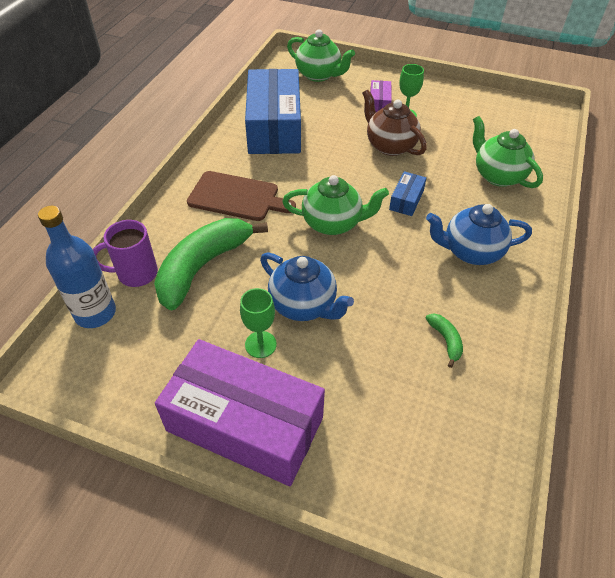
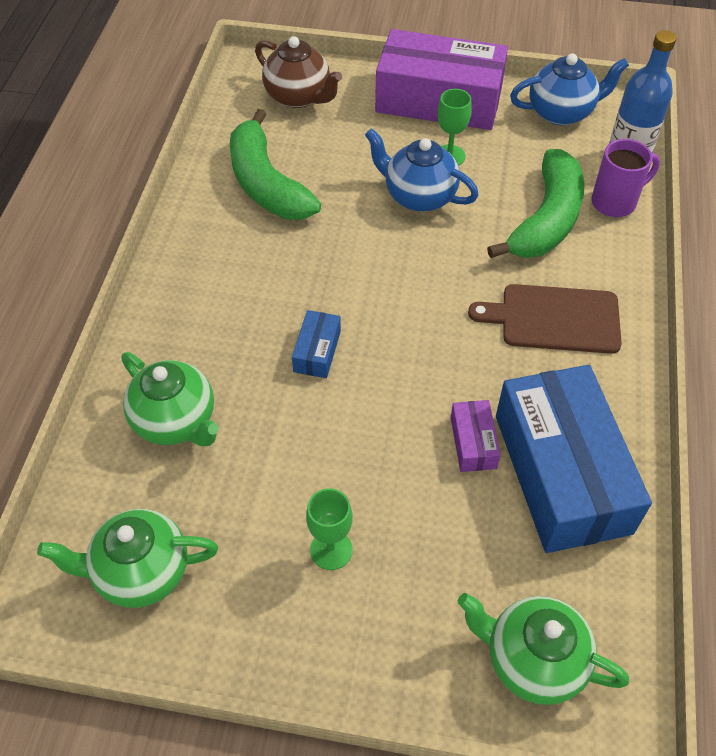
camera: 170 degrees right, 5 degrees up
(333, 223) = (412, 298): green teapot -> green teapot (141, 572)
(379, 103) = (385, 579): purple box -> purple box (473, 442)
(390, 146) = (352, 459): brown teapot -> brown teapot (299, 96)
(445, 340) = (267, 184): green banana -> green banana, size x2.43
(471, 252) = (231, 285): blue teapot -> blue teapot (561, 112)

